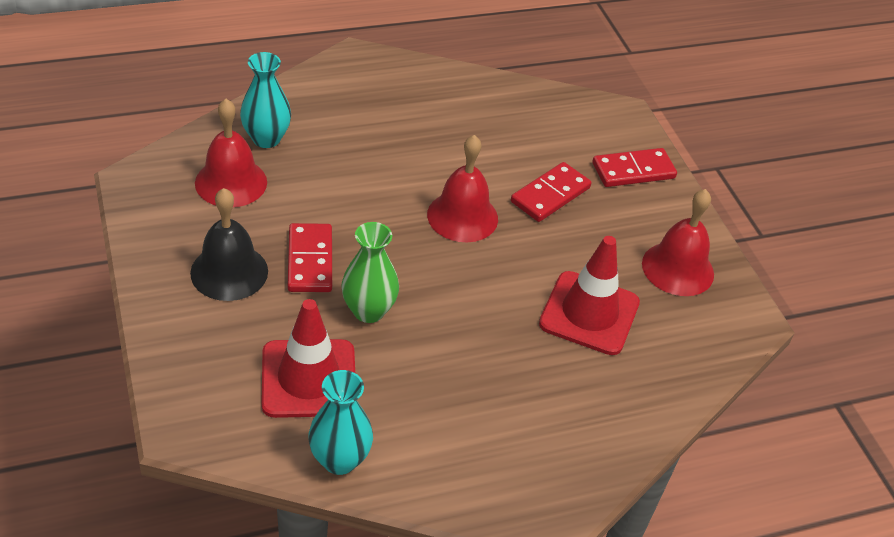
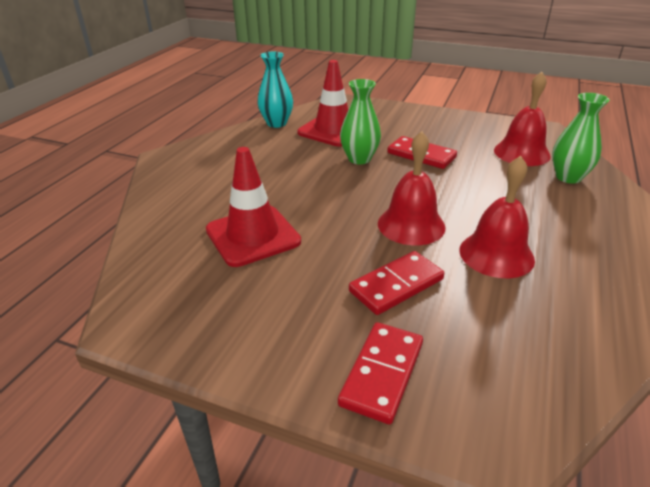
camera: 135 degrees right, 10 degrees down
(229, 272) = (435, 132): black bell -> none
(266, 139) = (568, 177): turquoise vase -> green vase
(550, 195) = (396, 285): red domino -> red domino turned 60 degrees clockwise
(678, 268) = (228, 313): red bell -> red bell (496, 254)

